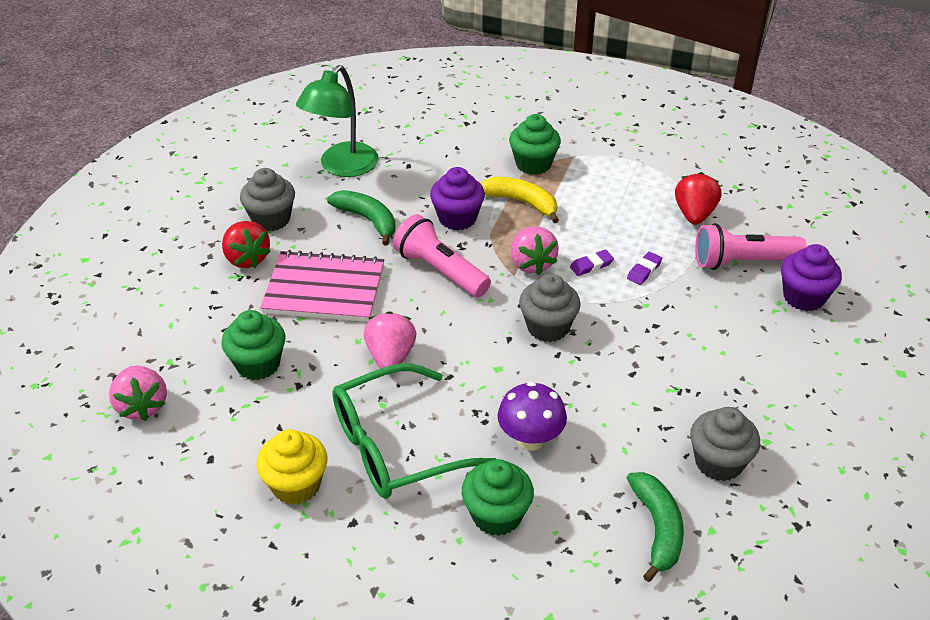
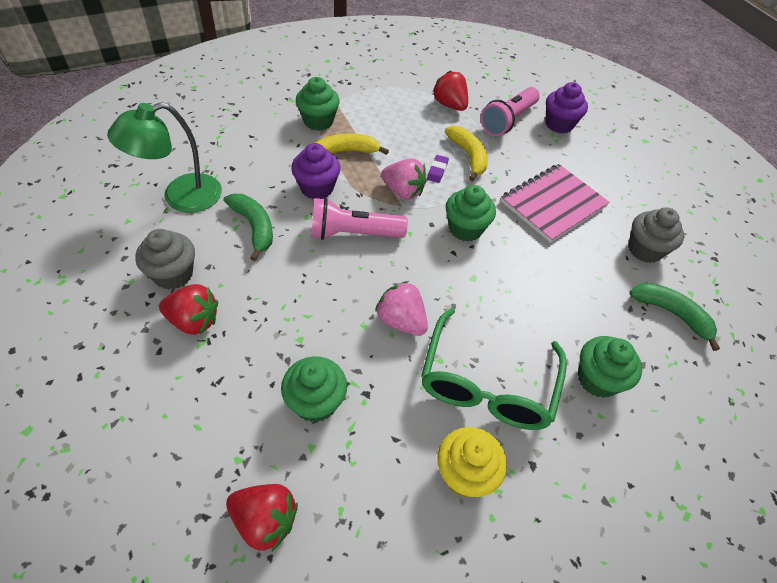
camera: 50 degrees left, 10 degrees up
(142, 406) = (265, 520): pink strawberry -> red strawberry
(324, 289) = (289, 303): pink notebook -> pink notebook (553, 204)
(342, 167) = (181, 197): green lamp -> green lamp turned 75 degrees clockwise
(368, 220) = (254, 227): green banana -> green banana turned 60 degrees clockwise
(530, 439) = (549, 311): purple mushroom -> none
(548, 327) = (465, 229): grey cupcake -> green cupcake
(644, 270) = (468, 156): purple eraser -> yellow banana

